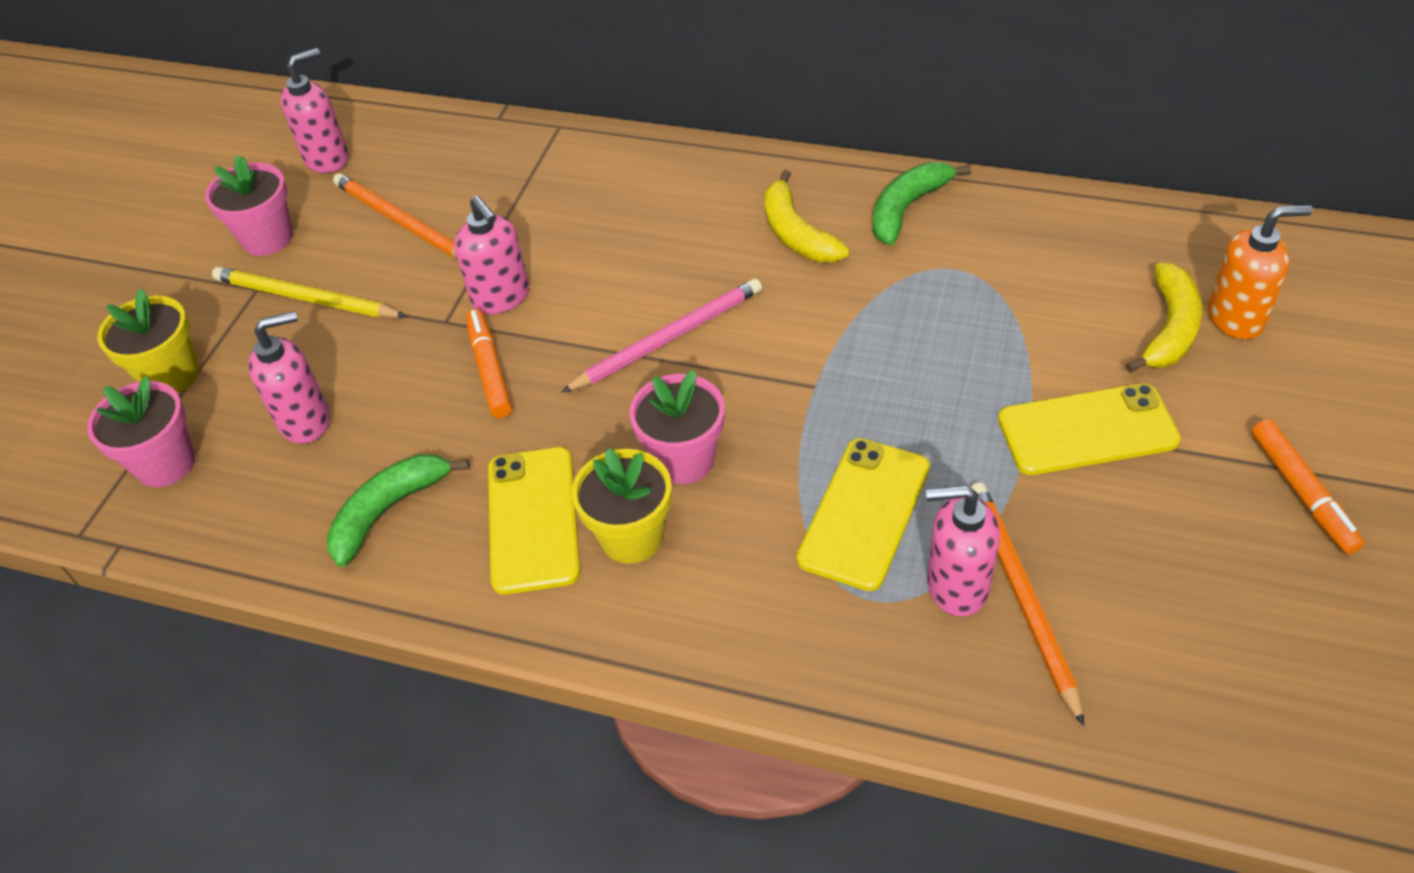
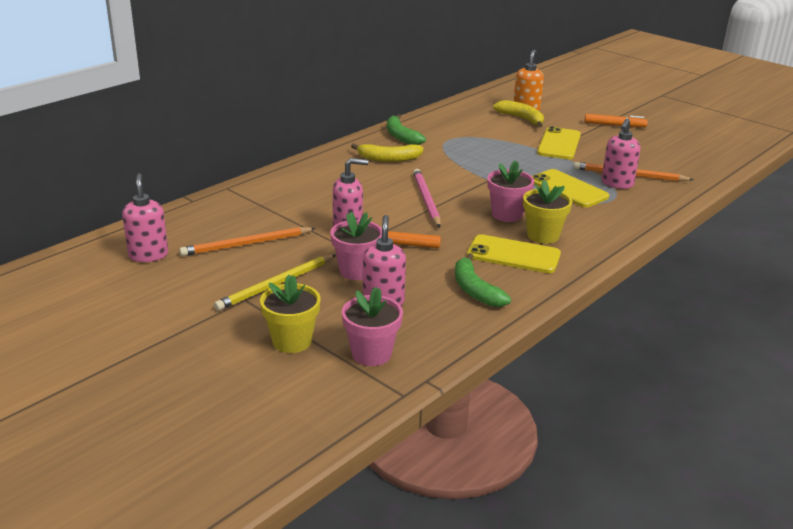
camera: 70 degrees left, 20 degrees down
(267, 238) = (200, 288): pink flower pot -> pink flower pot (356, 271)

